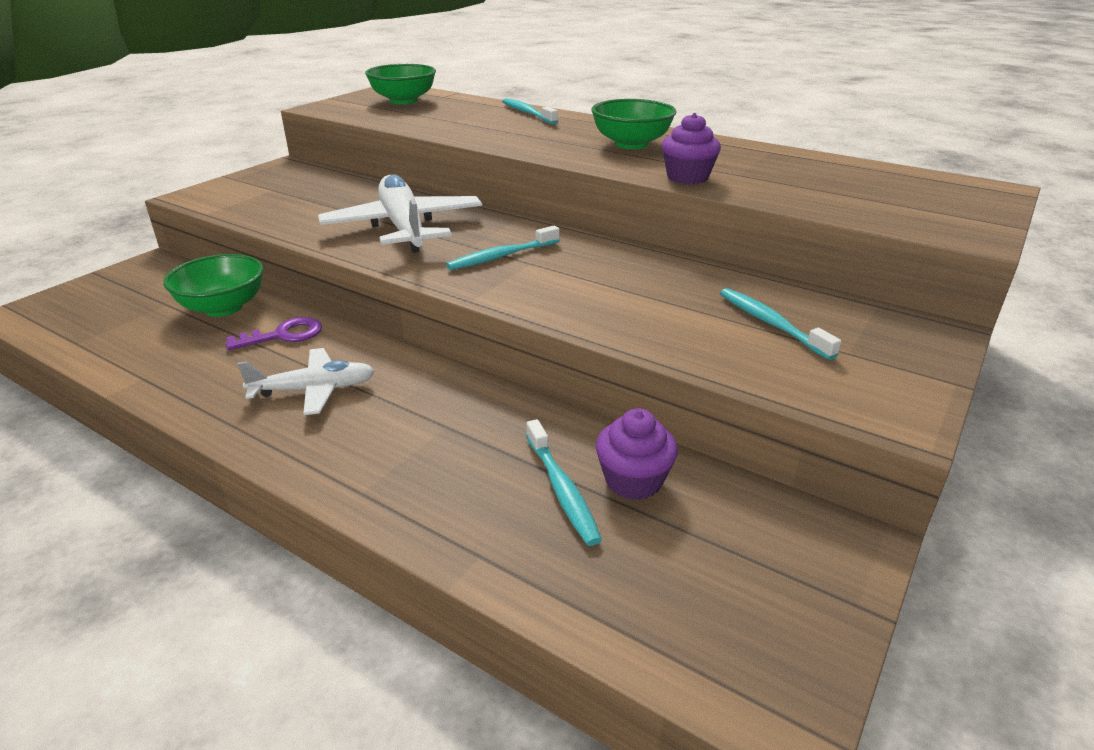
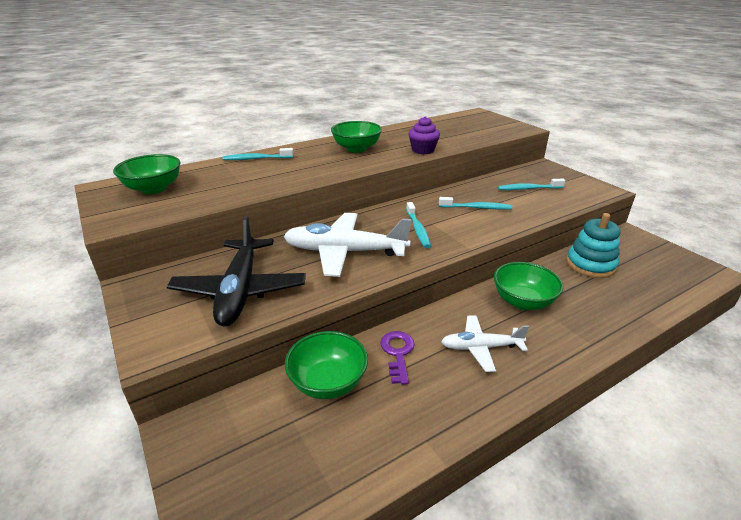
camera: 65 degrees left, 0 degrees up
(295, 201) = (240, 290): none -> black plane
(314, 390) = (480, 347): white plane -> white plane turned 105 degrees counterclockwise
(448, 412) = (523, 301): none -> green bowl
(562, 490) = (595, 283): turquoise toothbrush -> turquoise toothbrush (476, 208)
(633, 481) = (590, 265): purple cupcake -> turquoise stacking toy

